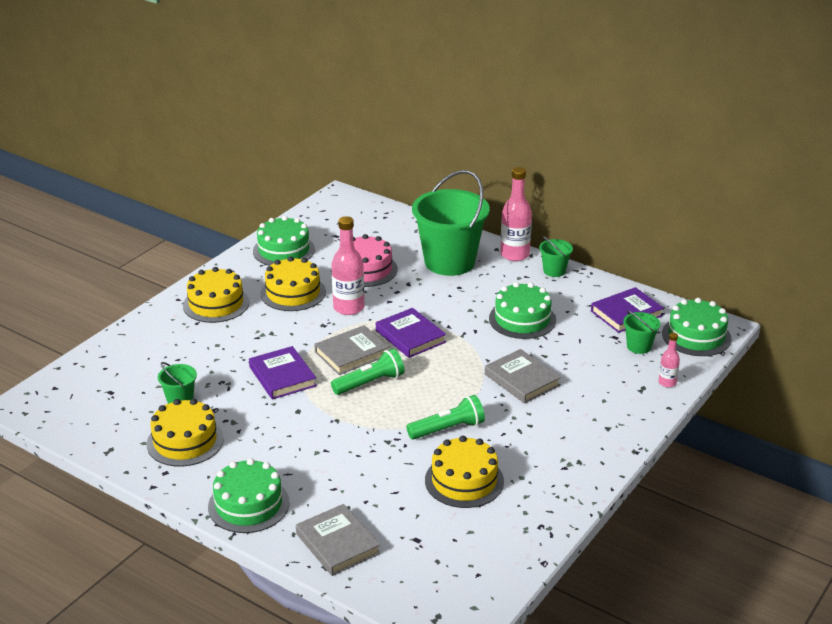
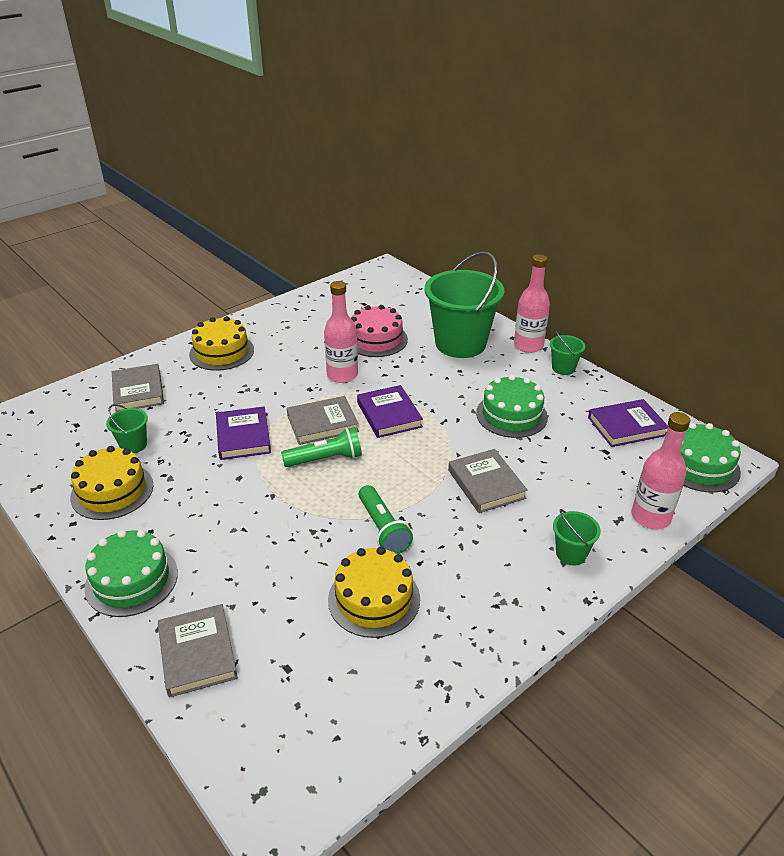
camera: 15 degrees right, 5 degrees up
(153, 353) = (138, 391): none -> grey book
(284, 250) = (309, 310): green cake -> none
(293, 293) = (297, 352): yellow cake -> none
(448, 429) = (383, 529): green flashlight -> green flashlight turned 75 degrees clockwise
(639, 346) = (629, 467): green bucket -> green bucket (571, 553)
(667, 382) = (650, 517): pink bottle -> pink bottle, size x1.88

